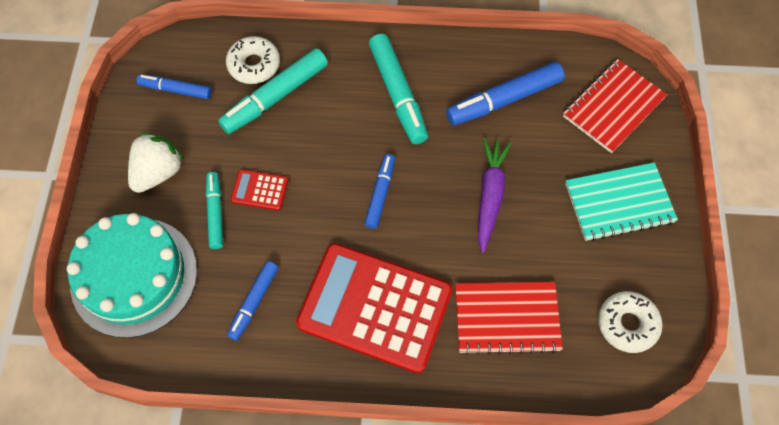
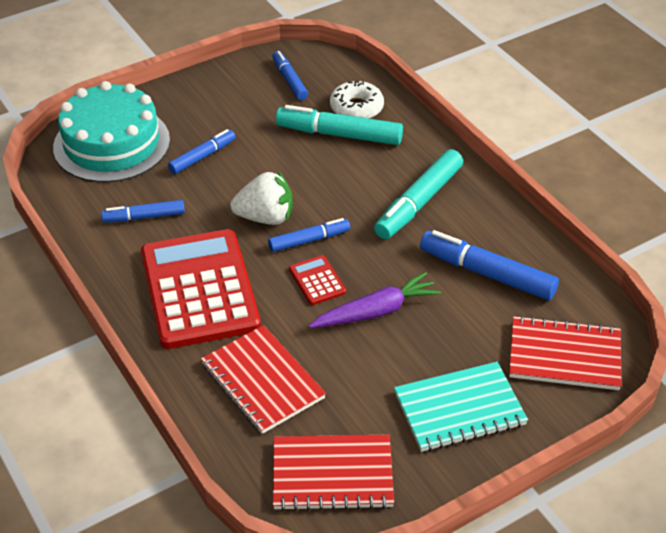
camera: 55 degrees right, 20 degrees down
(158, 172) = (209, 110): white strawberry -> white strawberry (265, 217)
(215, 213) = (202, 156): turquoise marker -> blue marker
(260, 190) = (245, 169): red calculator -> red calculator (317, 280)
(619, 203) = (459, 409): turquoise notebook -> turquoise notebook turned 60 degrees counterclockwise
(627, 324) = (332, 474): white donut -> red notebook

